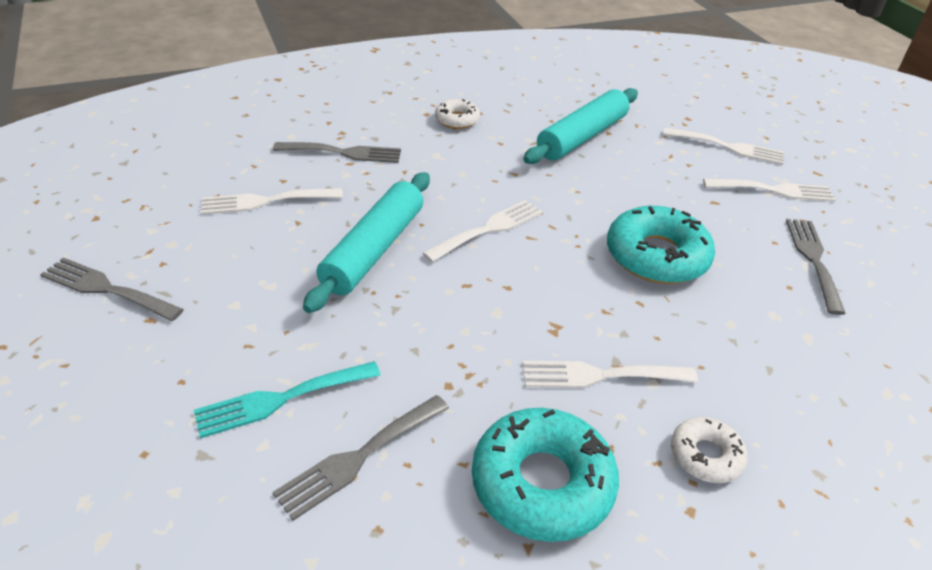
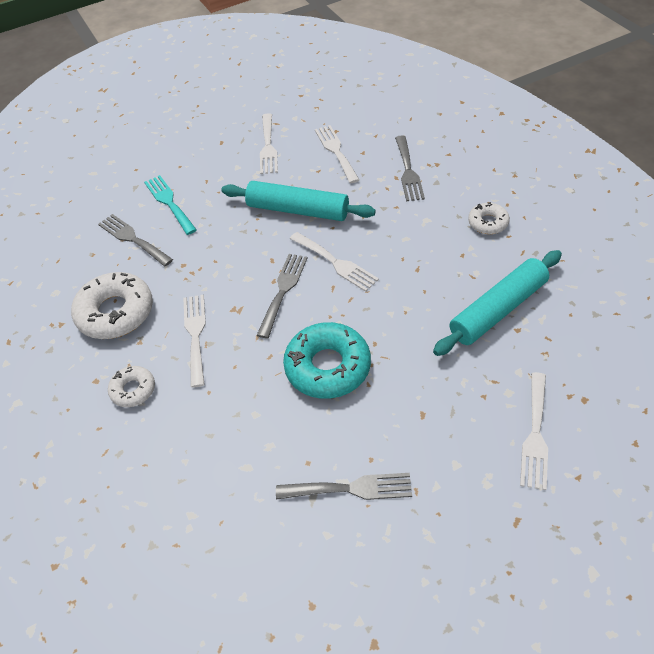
camera: 90 degrees right, 10 degrees up
(106, 289) = (241, 120): grey fork -> grey fork (283, 291)
(542, 483) = (115, 312): turquoise donut -> white donut
(582, 137) = (498, 310): turquoise rolling pin -> turquoise rolling pin turned 75 degrees counterclockwise
(774, 190) = (461, 470): white fork -> white fork (268, 147)

